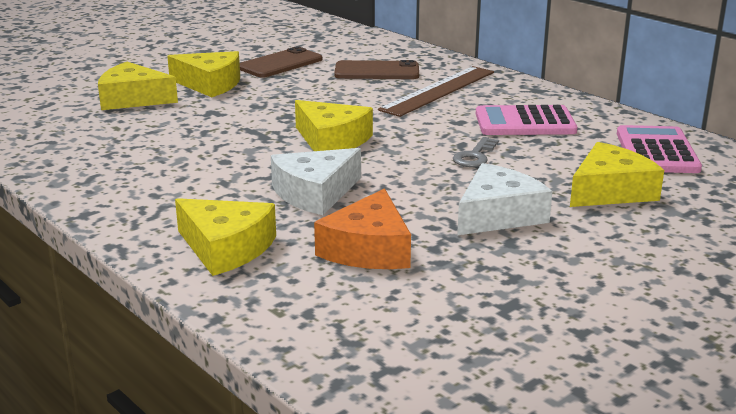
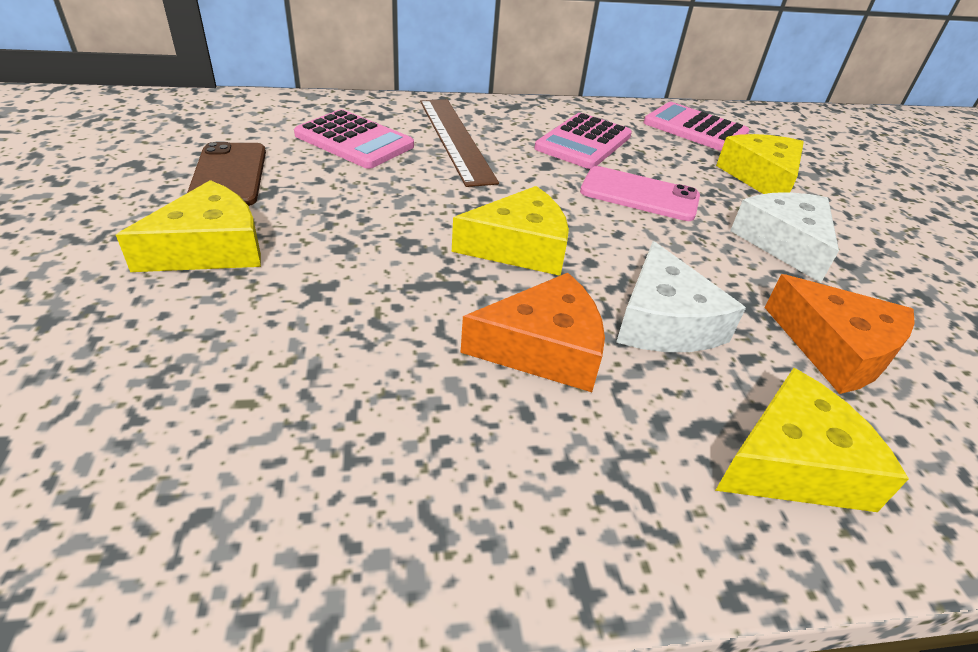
camera: 60 degrees left, 15 degrees up
(133, 99) = (150, 337): yellow cheese -> none
(238, 169) = (543, 348): none -> orange cheese
(377, 71) = (354, 141): brown phone -> pink calculator
(475, 156) = (639, 195): grey key -> pink phone

